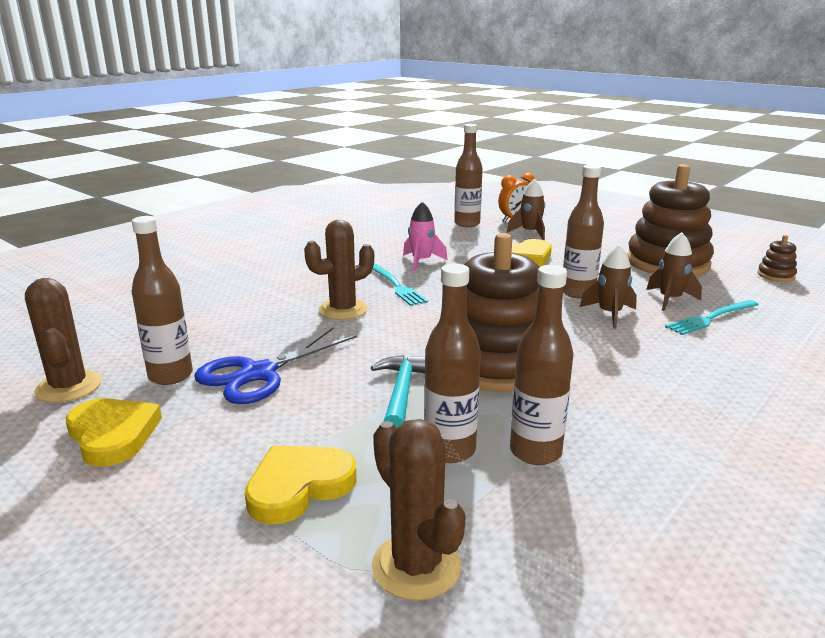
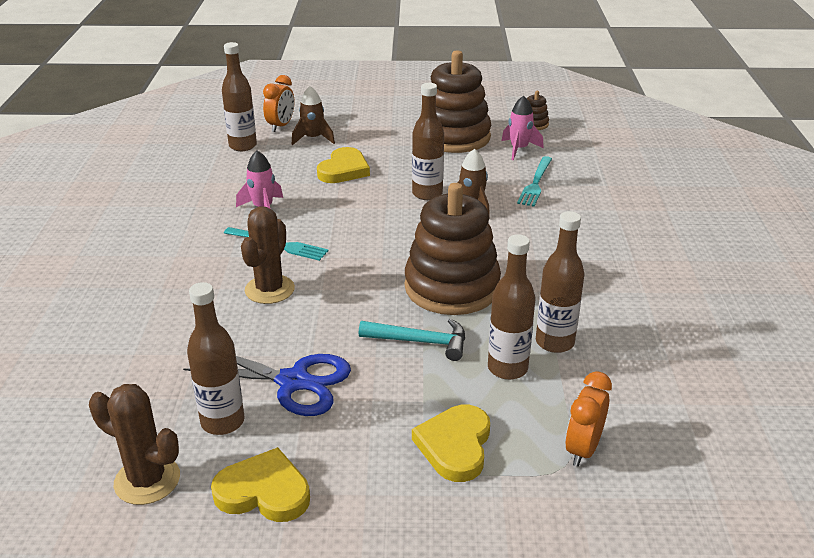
camera: 40 degrees left, 10 degrees up
(258, 373) = (293, 382): blue scissors -> blue scissors turned 75 degrees counterclockwise
(401, 392) = (420, 342): turquoise hammer -> turquoise hammer turned 135 degrees clockwise
(416, 566) = (583, 449): brown cactus -> orange clock
(670, 300) = (494, 175): brown rocket -> none
(729, 289) = (519, 149): none -> pink rocket

